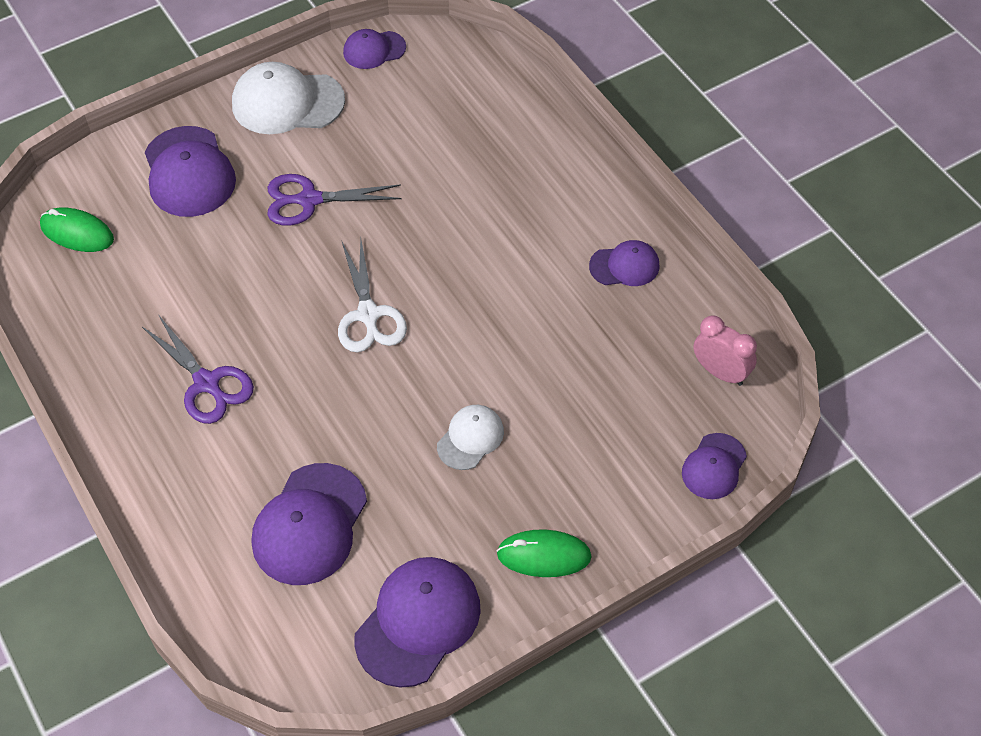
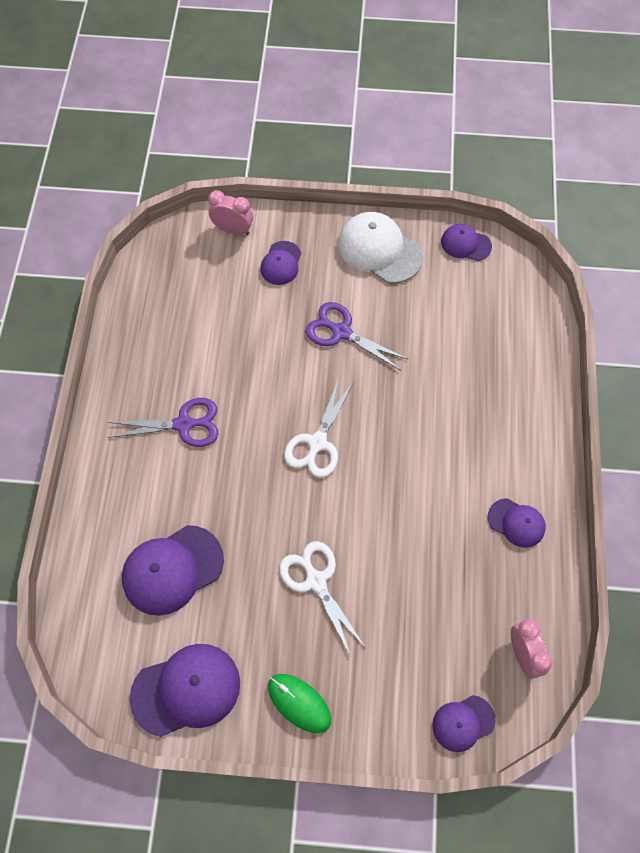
camera: 35 degrees right, 10 degrees up
(77, 233) = (184, 264): green mouse -> none
(106, 169) = (233, 230): none -> pink clock
(189, 172) = (281, 263): purple cap -> purple cap, size x0.57
(207, 383) = (184, 424): purple scissors -> purple scissors turned 90 degrees counterclockwise
(470, 438) = (316, 581): white cap -> white scissors

